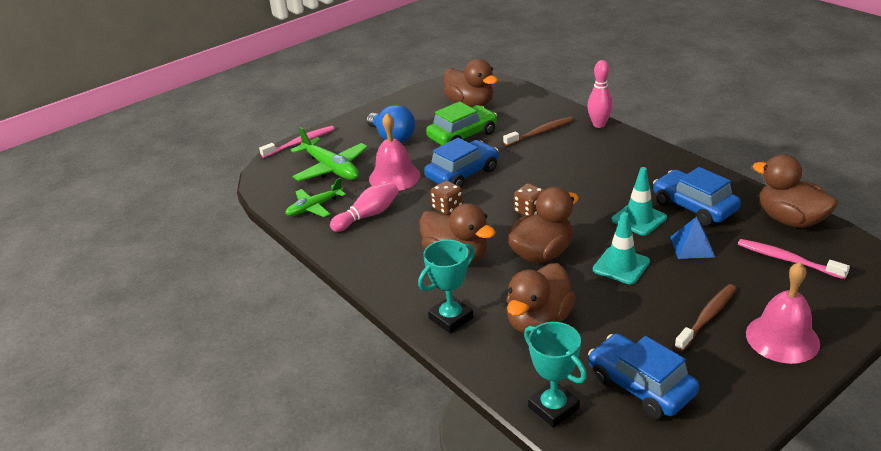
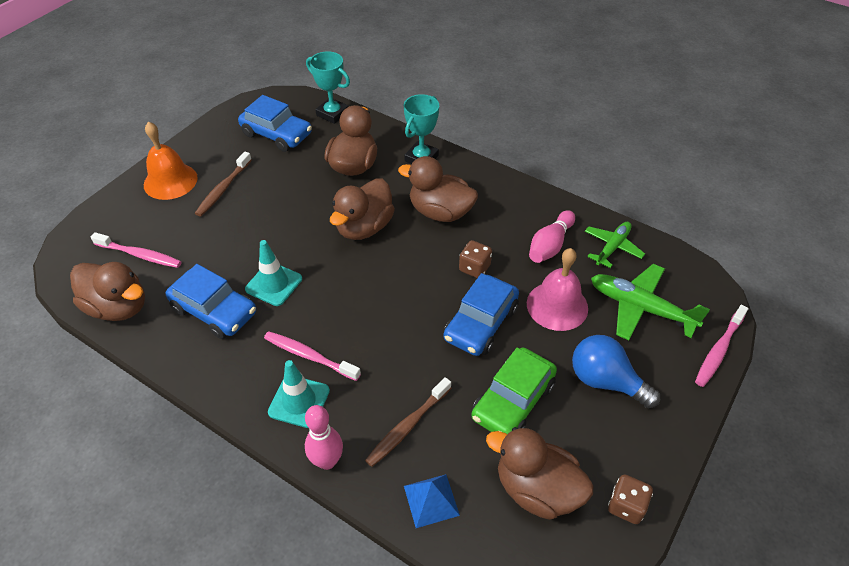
camera: 160 degrees right, 15 degrees up
(529, 211) = (387, 277): brown dice -> brown dice (626, 506)
(607, 171) = (309, 356): none -> pink toothbrush
(621, 266) = (291, 225): turquoise traffic cone -> turquoise traffic cone (299, 401)
(692, 246) = (224, 257): blue pyramid -> blue pyramid (431, 500)
(782, 338) = (170, 181): pink bell -> orange bell

